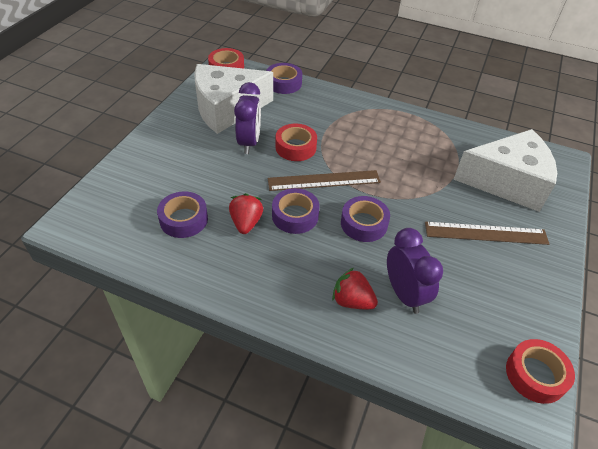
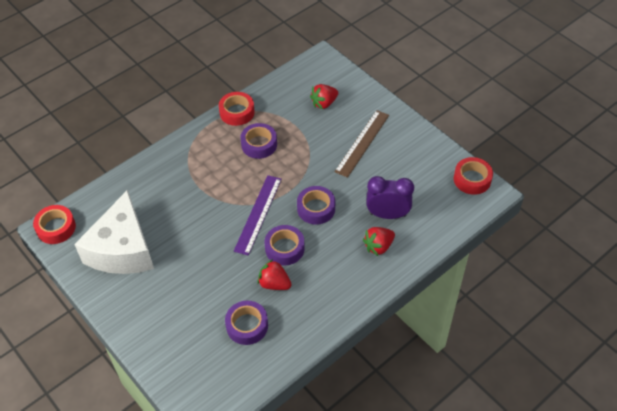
camera: 60 degrees left, 5 degrees up
(249, 142) = (181, 248): purple clock -> none
(283, 83) = (113, 191): purple tape -> purple tape (259, 144)
(295, 147) = (208, 217): red tape -> red tape (237, 112)
(324, 180) = (258, 214): brown ruler -> purple ruler
(507, 182) = (324, 103): white cheese -> red strawberry

